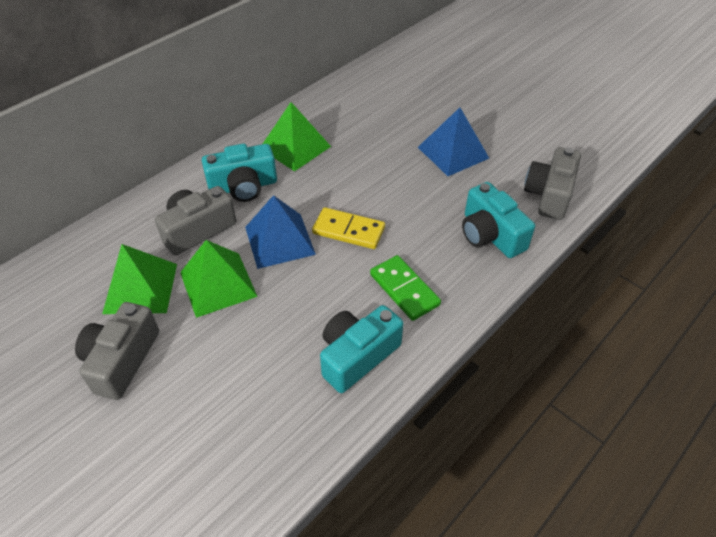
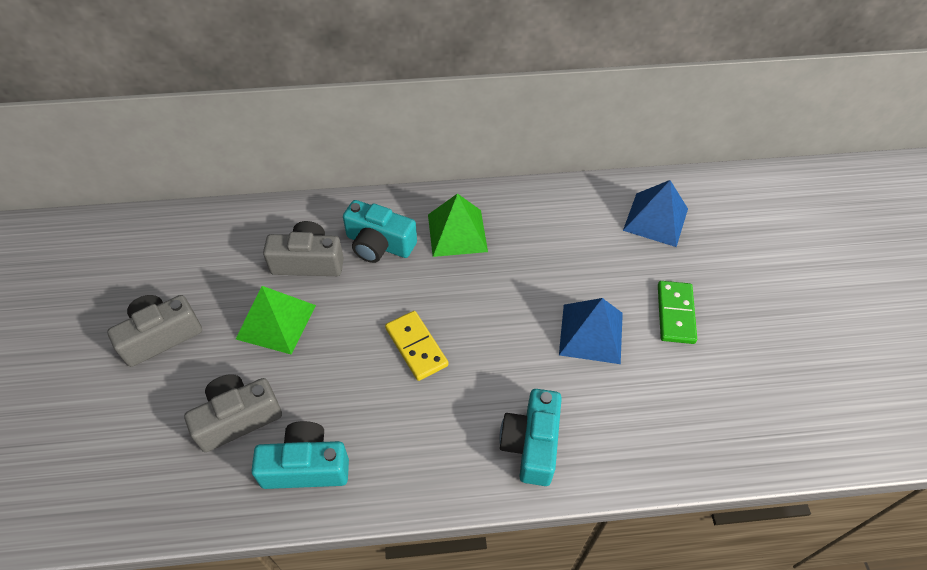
camera: 40 degrees right, 5 degrees up
(140, 288) = (225, 285): green pyramid -> none
(279, 240) = (355, 315): blue pyramid -> blue pyramid (655, 219)
(404, 289) = (401, 437): green domino -> green domino (675, 314)
(549, 195) = (636, 446): grey camera -> grey camera (237, 418)

